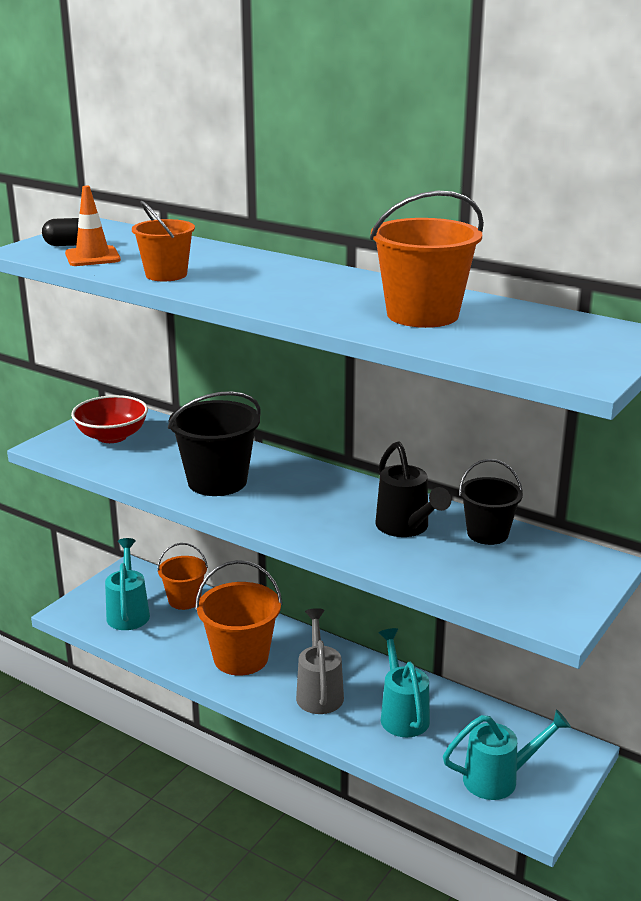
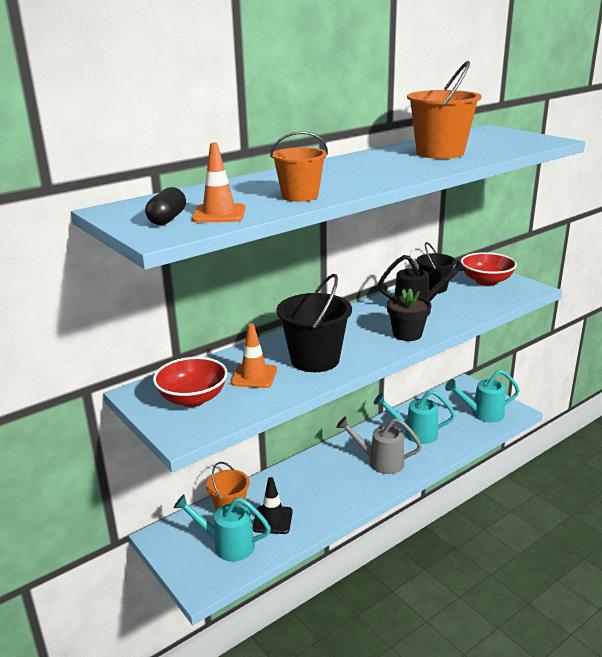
camera: 70 degrees left, 0 degrees up
(167, 456) = (254, 376): none -> orange traffic cone
(176, 631) = (272, 520): none -> black traffic cone
(241, 658) = (325, 491): orange bucket -> none
(316, 529) = (407, 334): none -> black flower pot
(499, 779) = (482, 414): turquoise watering can -> turquoise watering can turned 105 degrees counterclockwise
(553, 576) = (486, 281): none -> red bowl

